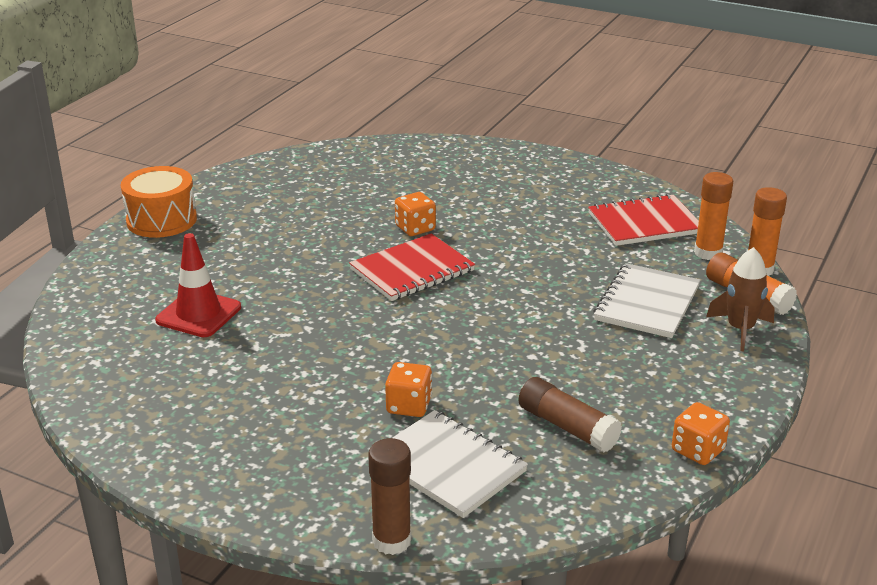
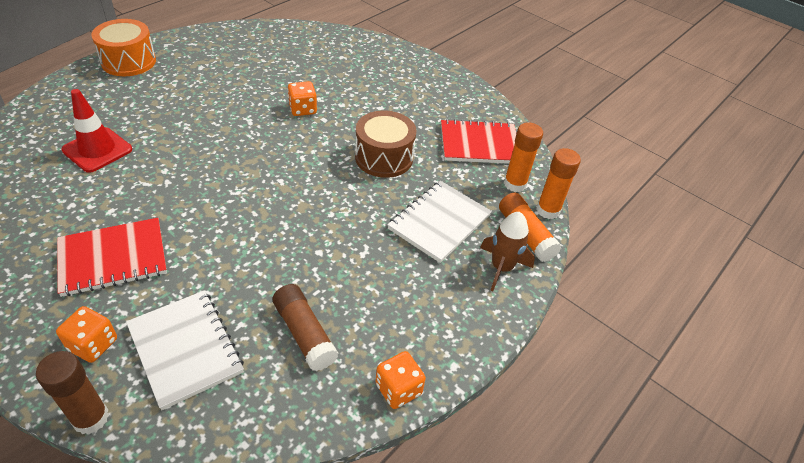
camera: 10 degrees right, 15 degrees up
(409, 406) = (193, 278): orange dice -> orange dice (93, 344)
(412, 270) = (277, 147): red notebook -> red notebook (113, 258)
(544, 256) = (384, 157): none -> brown drum

